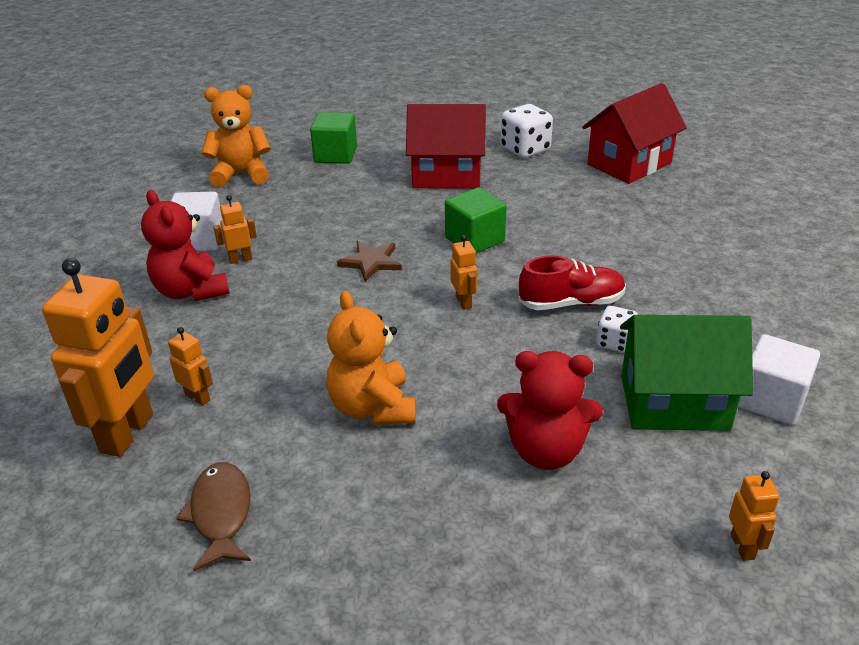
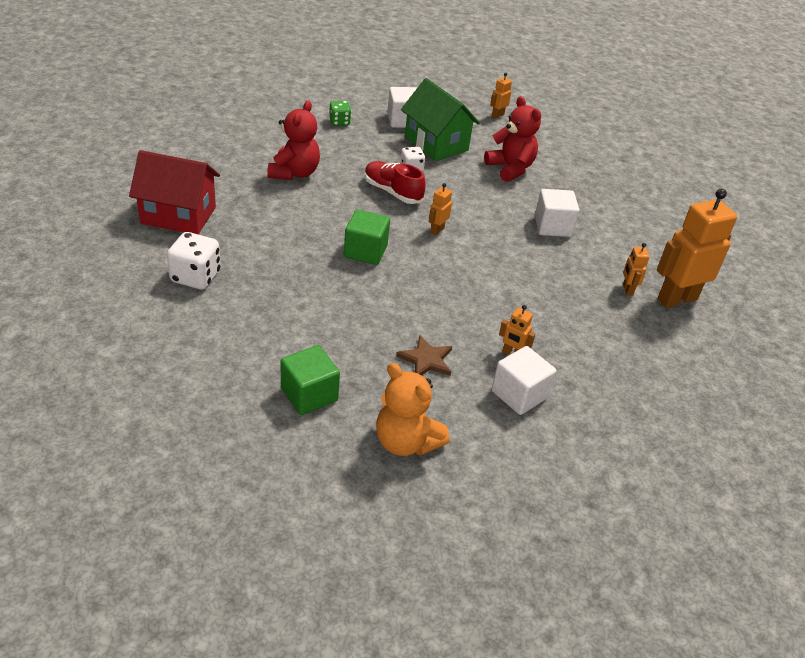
camera: 135 degrees left, 5 degrees up
(191, 291) = (568, 355): red teddy bear -> red teddy bear (294, 173)
(221, 514) = (661, 240): brown fish -> none
(371, 262) = (442, 287): brown star -> brown star (426, 360)
(373, 408) = (552, 226): orange teddy bear -> white cube
(447, 175) = (283, 303): red house -> none
(791, 330) = (339, 122): none -> green dice

